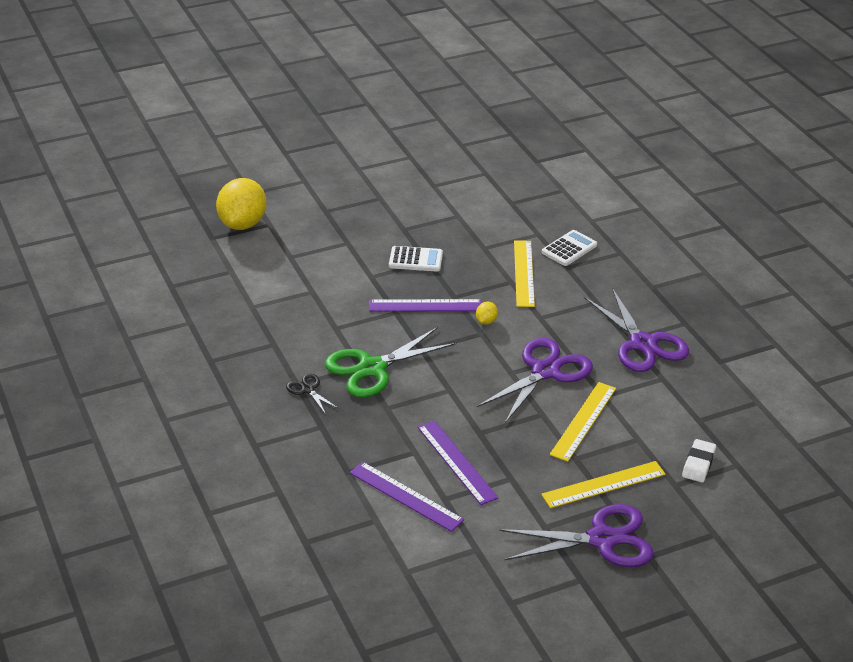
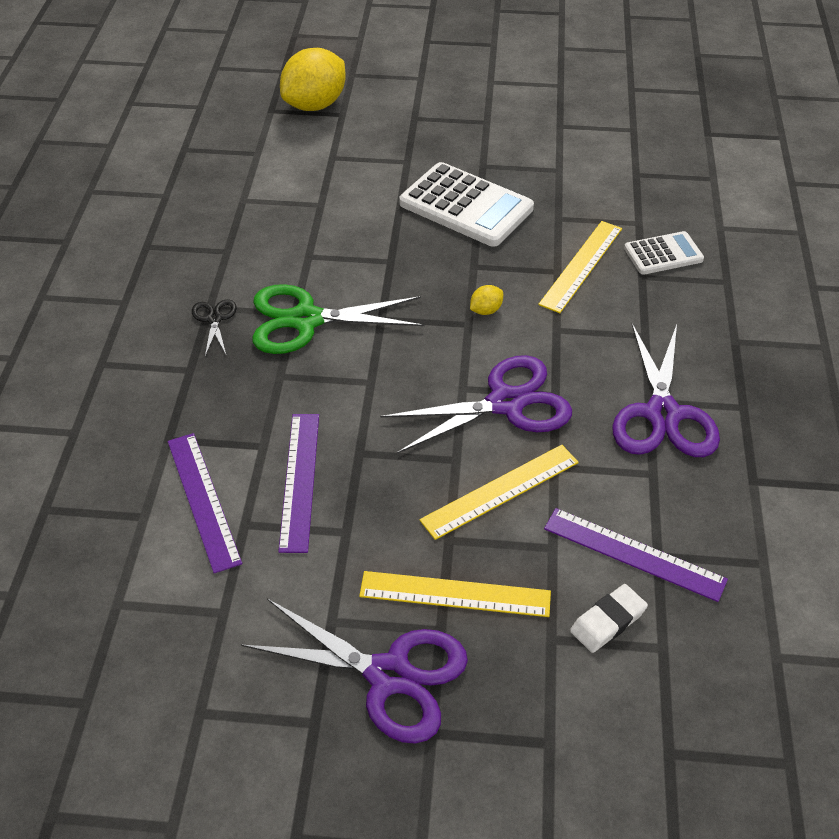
camera: 30 degrees right, 10 degrees up
(415, 260) = (466, 206): white calculator -> white calculator, size x1.78
(425, 306) = (431, 265): purple ruler -> purple ruler (634, 554)

